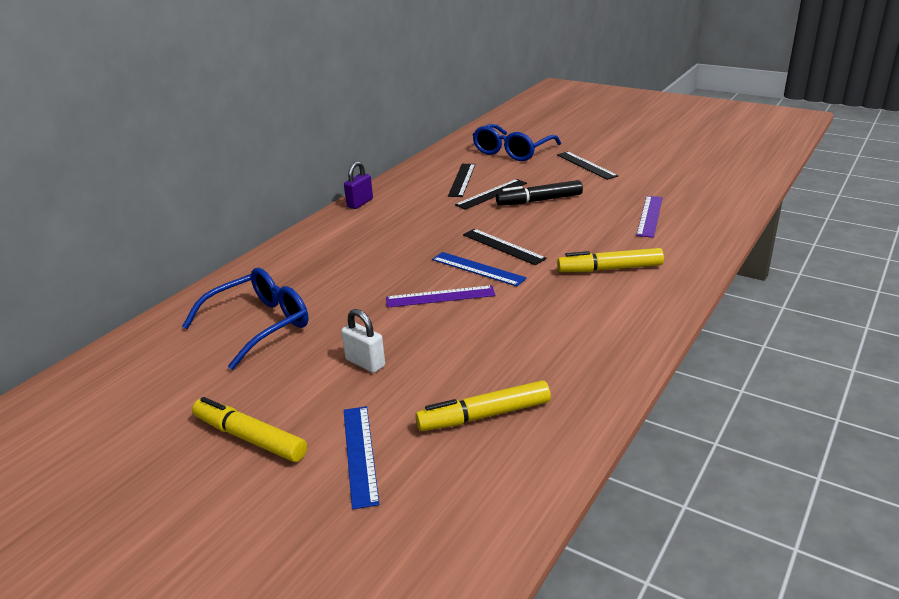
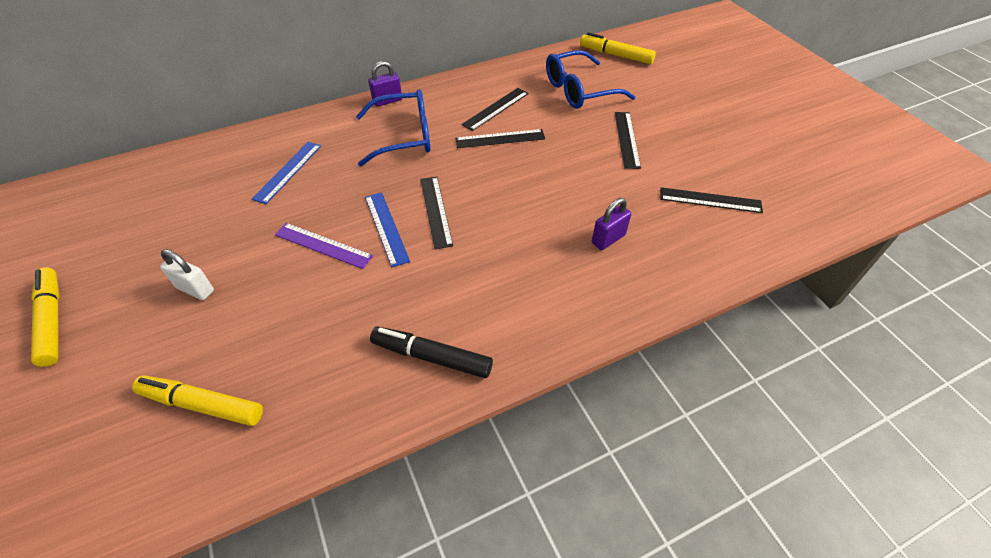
camera: 30 degrees right, 20 degrees up
(260, 325) = (180, 205): blue glasses -> blue glasses (404, 136)
(360, 454) = (88, 386): blue ruler -> blue ruler (288, 171)
(365, 363) = (195, 289): white padlock -> white padlock turned 45 degrees counterclockwise
(539, 200) = (531, 167): black marker -> black marker (431, 357)
(609, 269) = (490, 290): yellow marker -> yellow marker (616, 55)
(649, 216) = (608, 239): purple ruler -> purple padlock
(686, 176) = (710, 200): none -> black ruler

